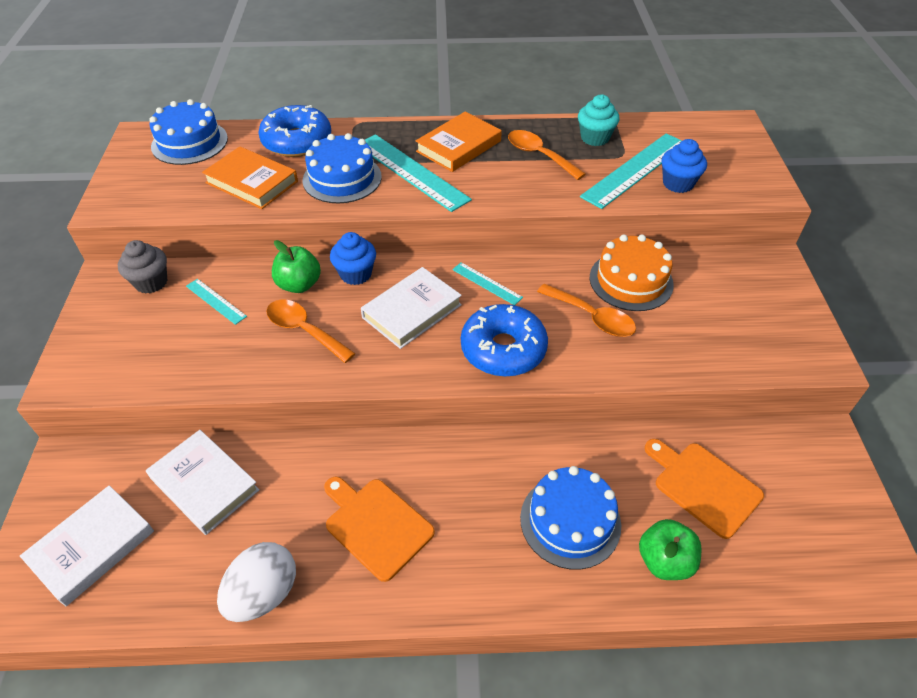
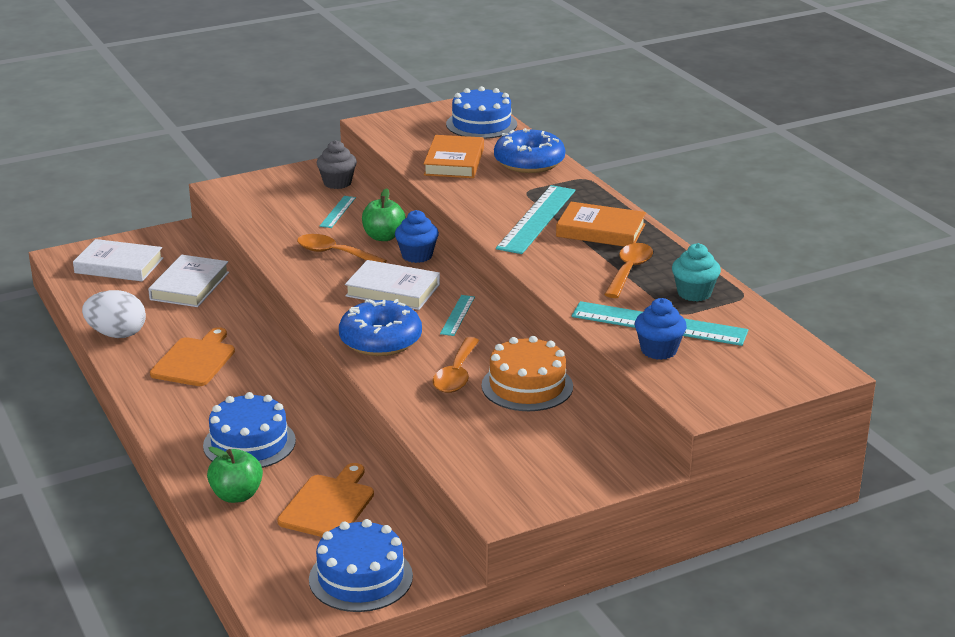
camera: 65 degrees right, 20 degrees down
(304, 330) = (334, 253): orange spoon -> orange spoon turned 75 degrees counterclockwise
(342, 178) = (496, 194): blue cake -> blue cake (360, 577)

